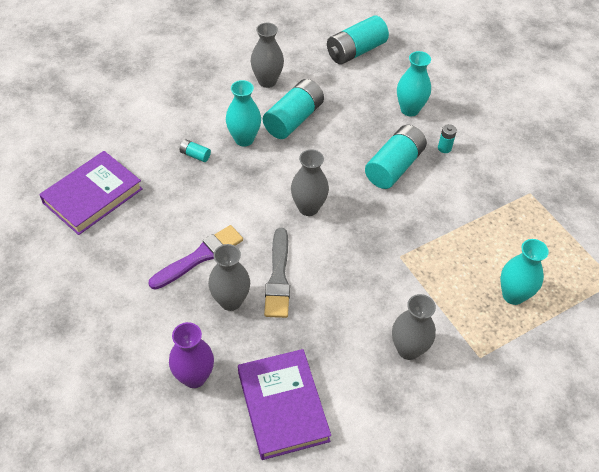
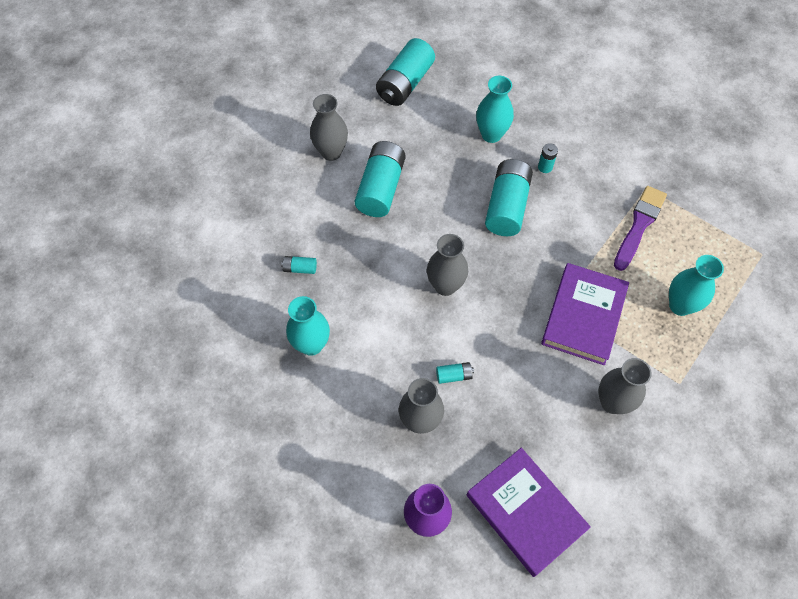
camera: 20 degrees left, 10 degrees up
(93, 196) = (216, 358): purple book -> purple book (584, 316)
(199, 257) = (364, 384): purple brush -> purple brush (639, 225)
(244, 139) = (341, 230): turquoise vase -> turquoise vase (311, 344)
(278, 277) = (454, 375): grey brush -> turquoise battery

